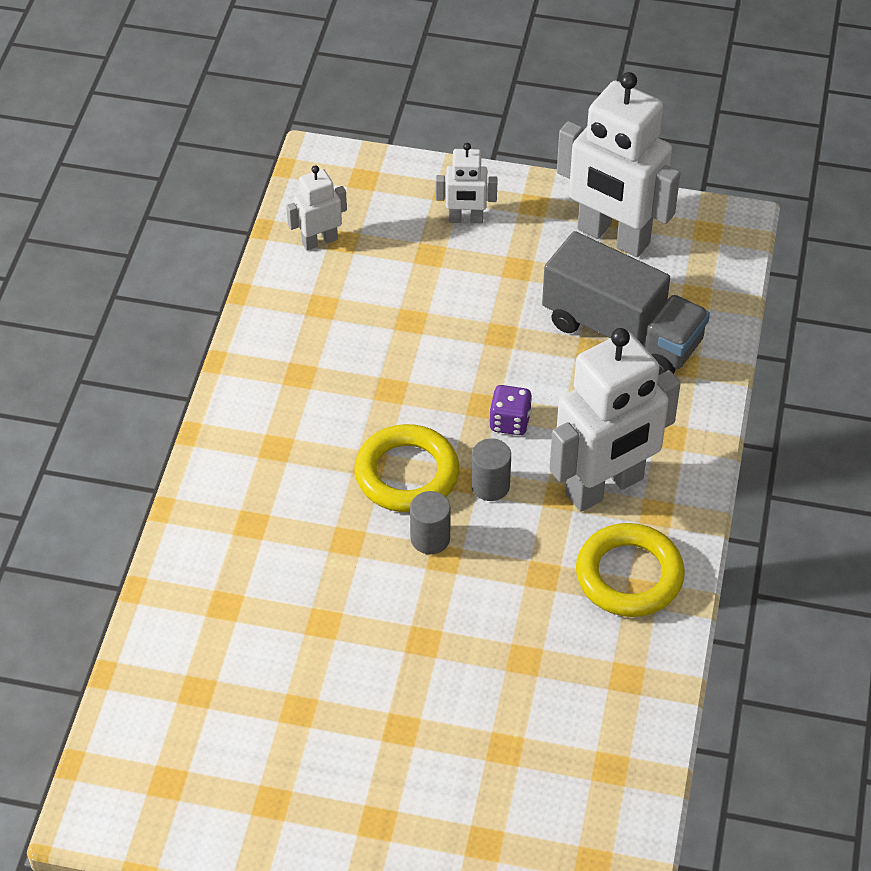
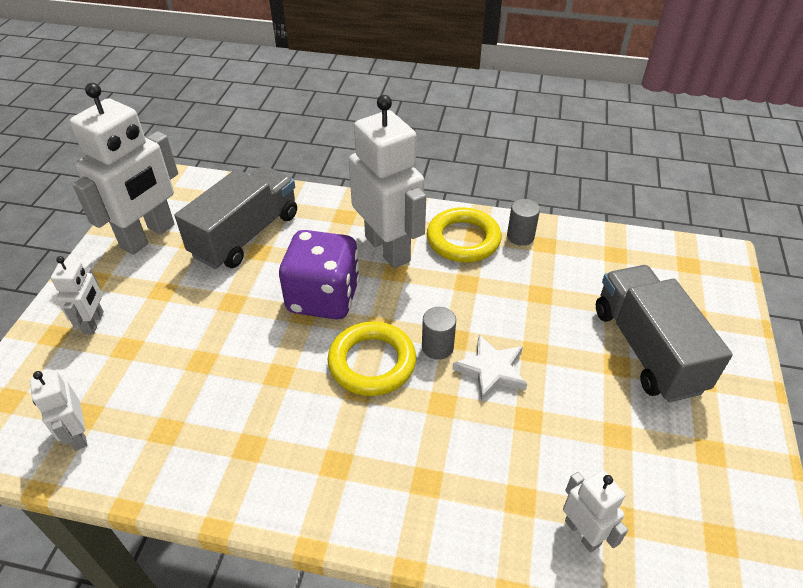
camera: 90 degrees left, 5 degrees down
(184, 655) = (582, 533): none -> white robot
(394, 592) = (491, 370): none -> white star
(426, 768) = (647, 349): none -> grey truck
(490, 486) = (385, 310): grey cylinder -> grey cylinder (520, 236)
(510, 422) = (323, 298): purple dice -> purple dice, size x2.19

